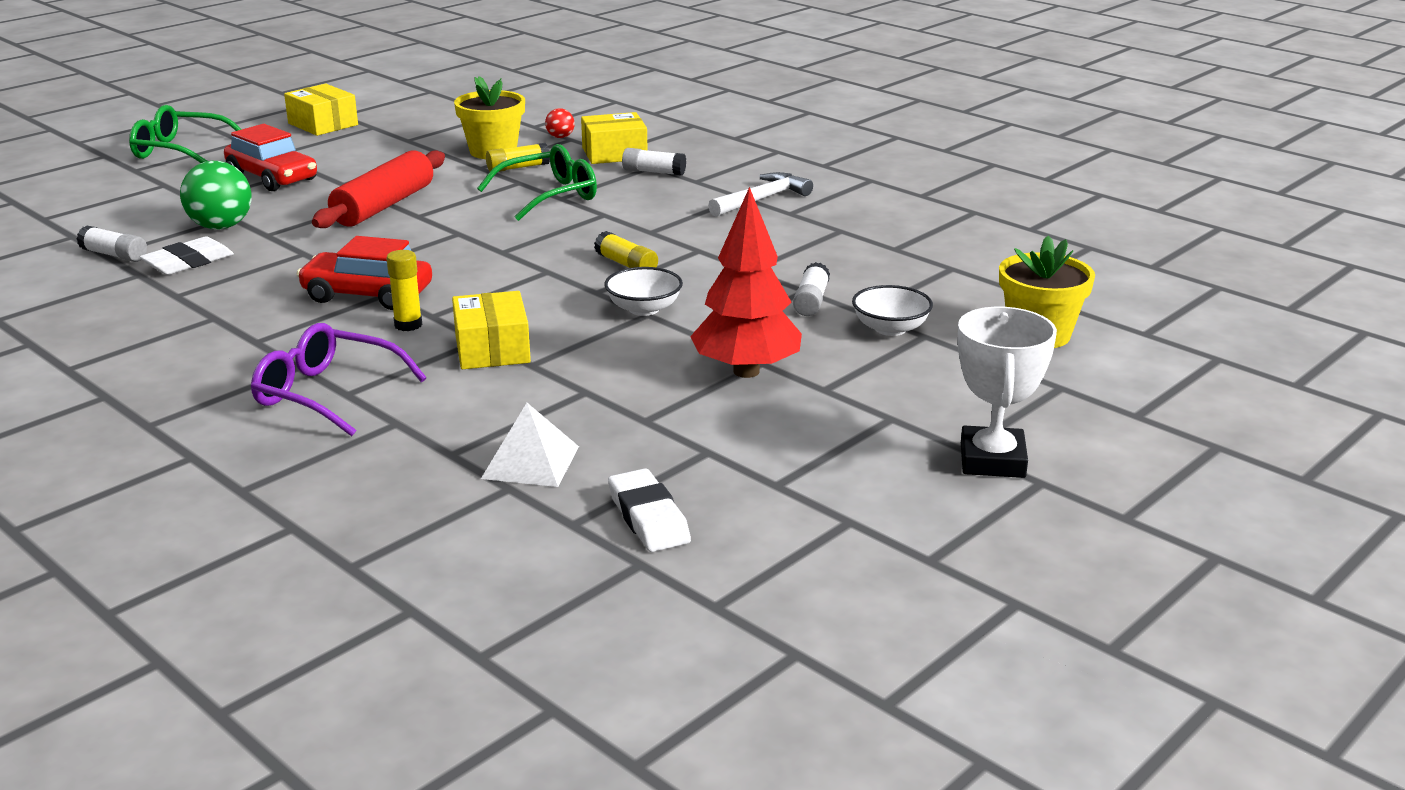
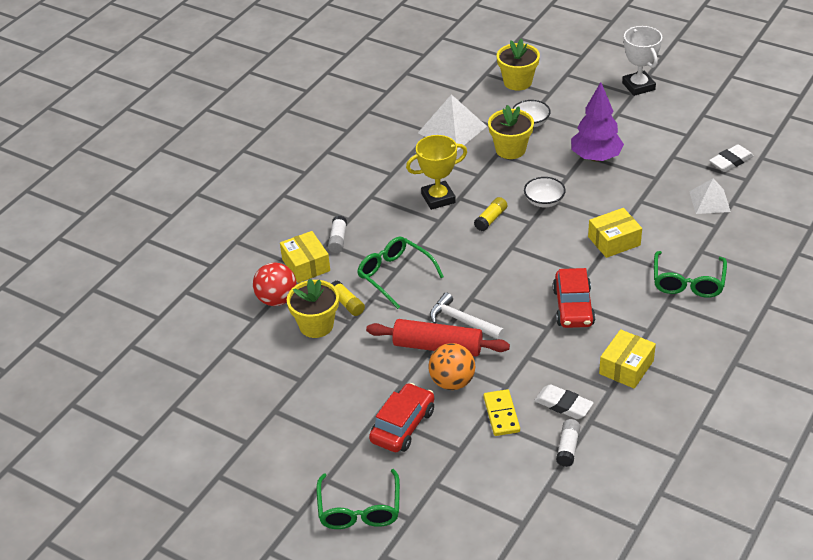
camera: 100 degrees left, 15 degrees up
(221, 226) = (501, 414): green ball -> yellow domino
(311, 207) = (452, 382): none -> orange ball
(323, 124) = (274, 444): yellow box -> yellow box (626, 367)
(327, 394) = (688, 282): purple glasses -> green glasses
(408, 325) = (602, 279): yellow glue stick -> none
(560, 137) = (277, 299): red ball -> red ball, size x1.98
(706, 236) = (438, 198): none -> yellow trophy
(746, 371) = (596, 157): red tree -> purple tree
(762, 199) = (373, 187): white hammer -> white hammer (462, 321)
(811, 301) = (510, 149): white glue stick -> yellow flower pot
(894, 264) = (452, 129): none -> white pyramid
(992, 460) = (638, 86): white trophy -> white trophy turned 75 degrees clockwise

